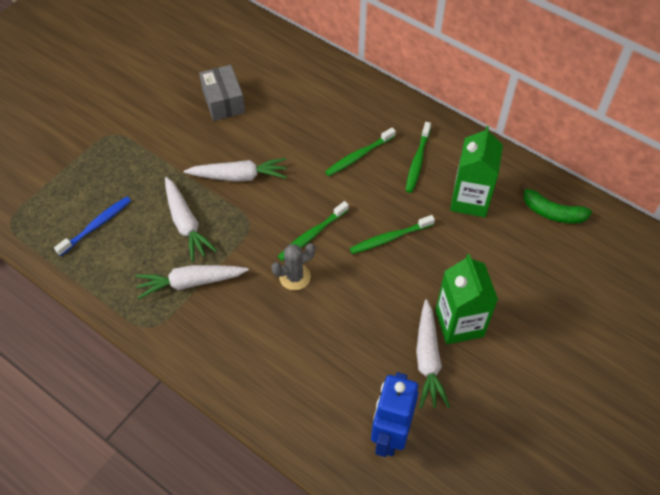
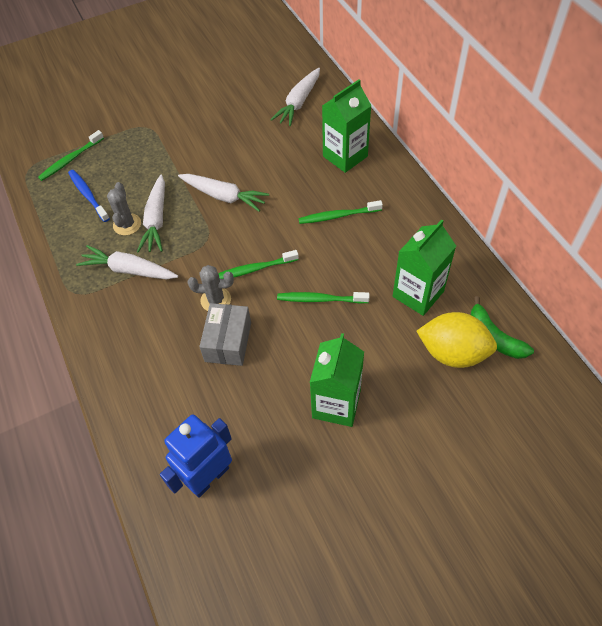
camera: 30 degrees right, 0 degrees up
(97, 225) = (88, 195): blue toothbrush -> blue toothbrush turned 105 degrees counterclockwise
(159, 239) = (127, 224): none -> grey cactus
(223, 101) = (250, 130): grey box -> grey box (228, 342)
(331, 97) = (345, 156): none -> green carton
(417, 161) = (389, 240): green toothbrush -> green toothbrush (70, 160)
(428, 359) = (286, 424): white carrot -> white carrot (298, 103)
(527, 239) = (452, 352): none -> yellow lemon

